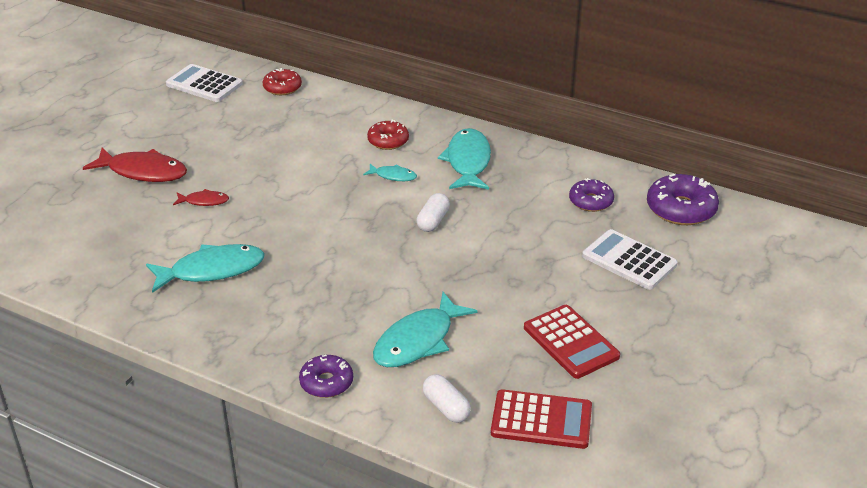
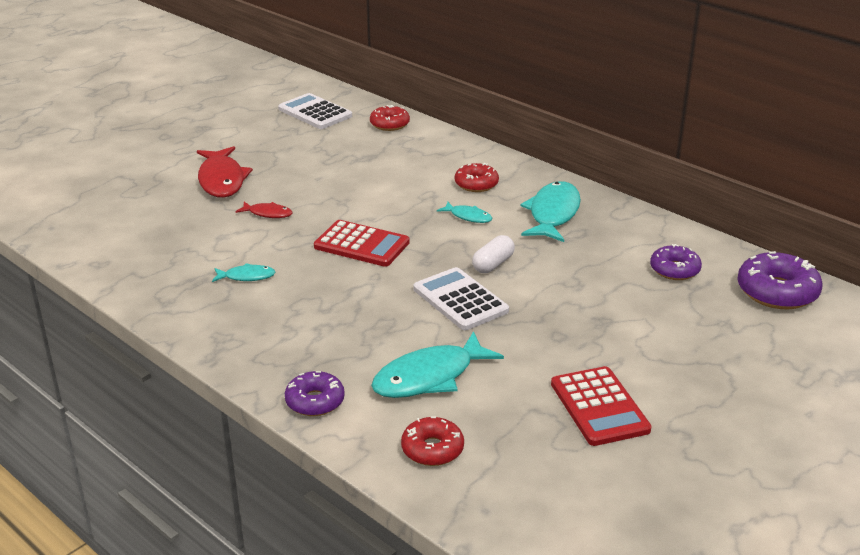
camera: 15 degrees right, 5 degrees down
(143, 172) = (221, 180): red fish -> red fish turned 45 degrees clockwise
(212, 270) = (247, 277): turquoise fish -> turquoise fish, size x0.51
(446, 407) = (432, 449): white capsule -> red donut
(541, 420) = (535, 482): red calculator -> red calculator (361, 244)
(629, 260) = (697, 334): white calculator -> white calculator (460, 300)

